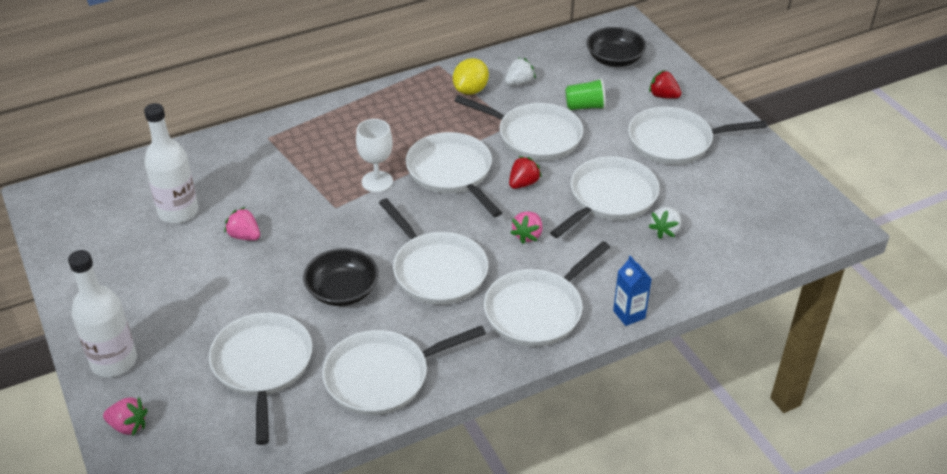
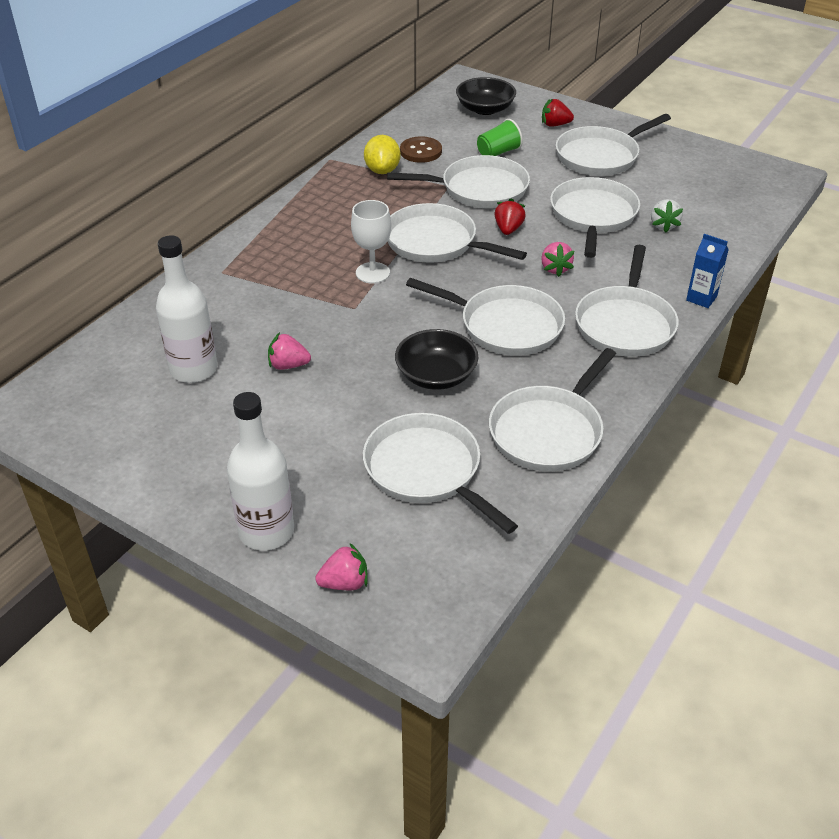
camera: 30 degrees left, 0 degrees up
(519, 83) = (421, 151): white strawberry -> brown button

